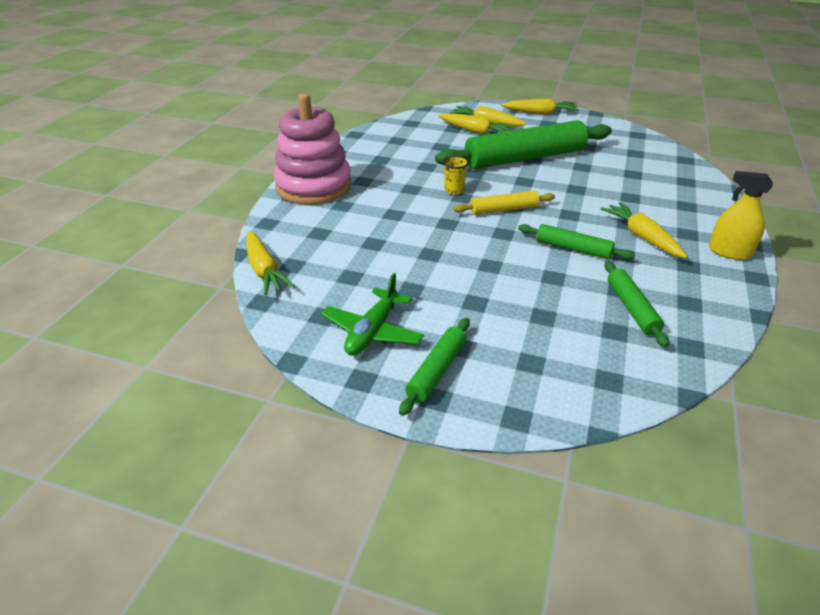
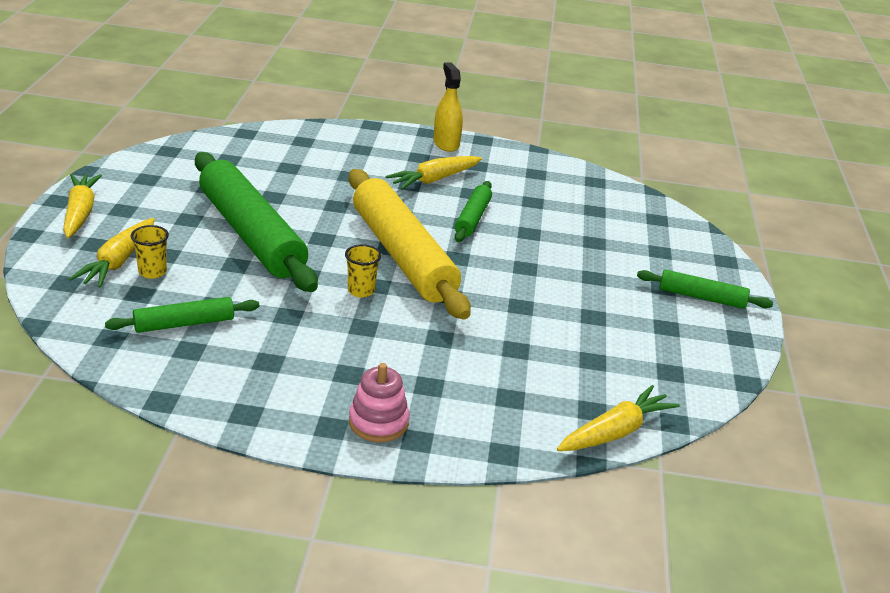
camera: 105 degrees left, 5 degrees down
(313, 186) = (378, 422): pink stacking toy -> pink stacking toy, size x0.48
(372, 331) = (674, 336): green plane -> none
(475, 131) = (152, 272): yellow carrot -> yellow cup
(504, 209) = (402, 255): yellow rolling pin -> yellow rolling pin, size x2.09
(631, 308) = (559, 199): green rolling pin -> green rolling pin (184, 324)
(729, 252) = (446, 143): yellow spray bottle -> yellow spray bottle turned 150 degrees clockwise

